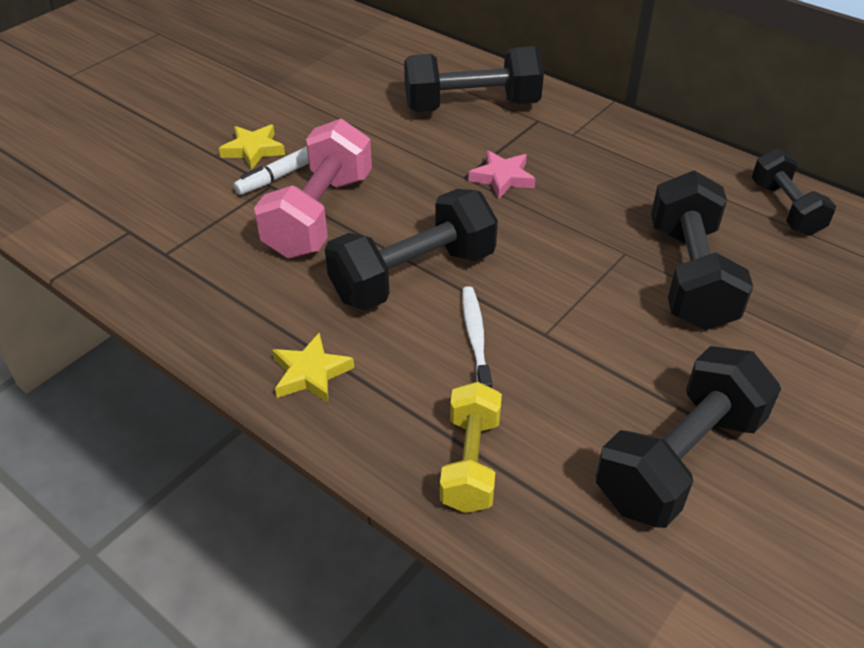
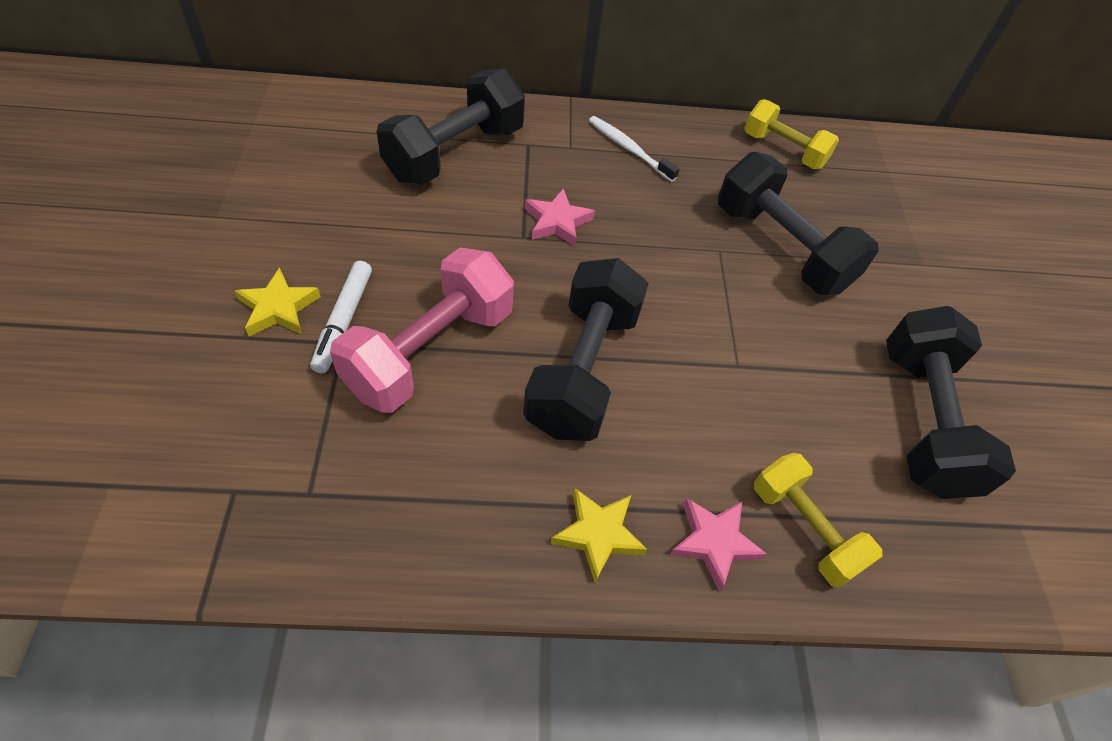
camera: 45 degrees left, 10 degrees up
(319, 215) = (430, 351): pink dumbbell -> pink dumbbell turned 60 degrees clockwise
(388, 427) = (714, 542): none -> pink star
(475, 338) = (693, 404): white toothbrush -> white toothbrush (629, 149)
(785, 208) = (783, 150): black dumbbell -> yellow dumbbell

